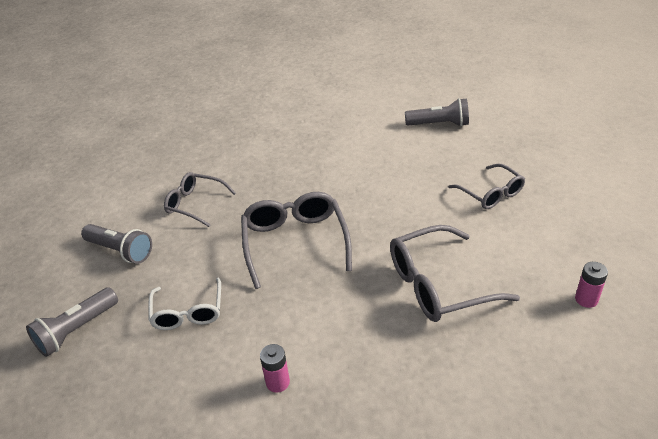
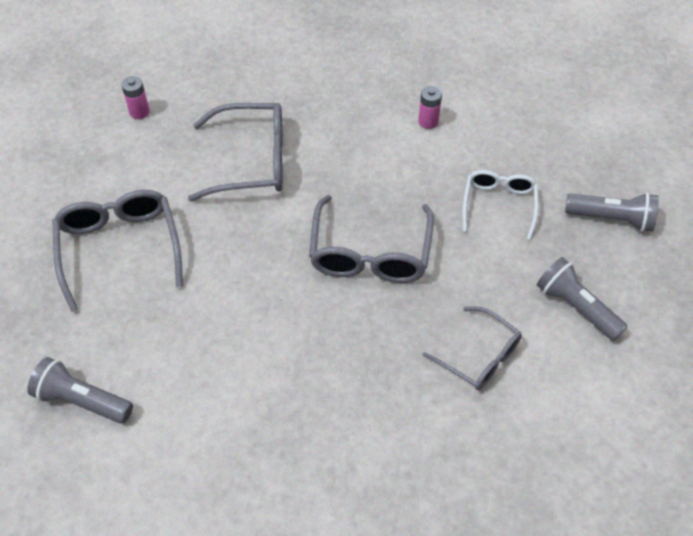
camera: 165 degrees left, 15 degrees up
(76, 330) = (611, 219): grey flashlight -> grey flashlight turned 45 degrees clockwise
(490, 193) = (120, 249): grey glasses -> grey glasses, size x1.57

